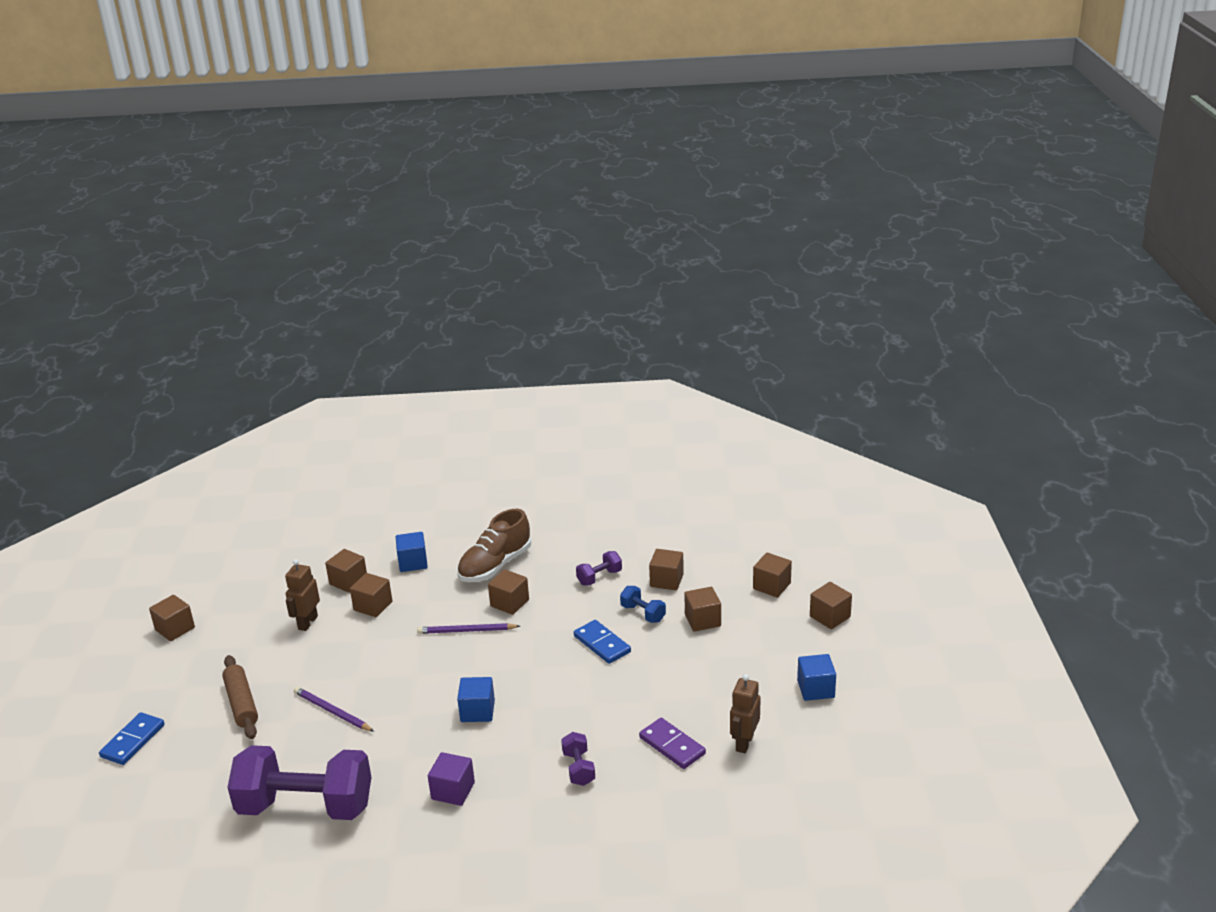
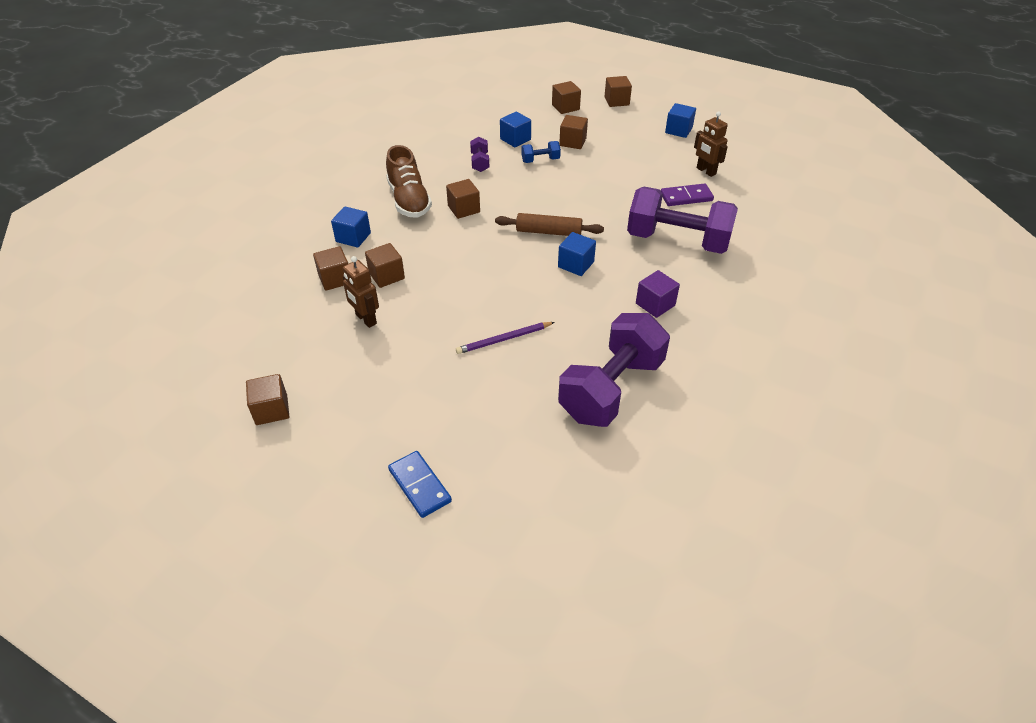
camera: 60 degrees left, 15 degrees up
(241, 703) = (438, 392): brown rolling pin -> brown rolling pin (548, 232)
(466, 631) = (474, 239): purple pencil -> none
(578, 768) = (677, 241): purple dumbbell -> purple dumbbell, size x2.38
(602, 644) = (555, 187): blue domino -> none
(666, 580) = (515, 139): brown cube -> blue cube

